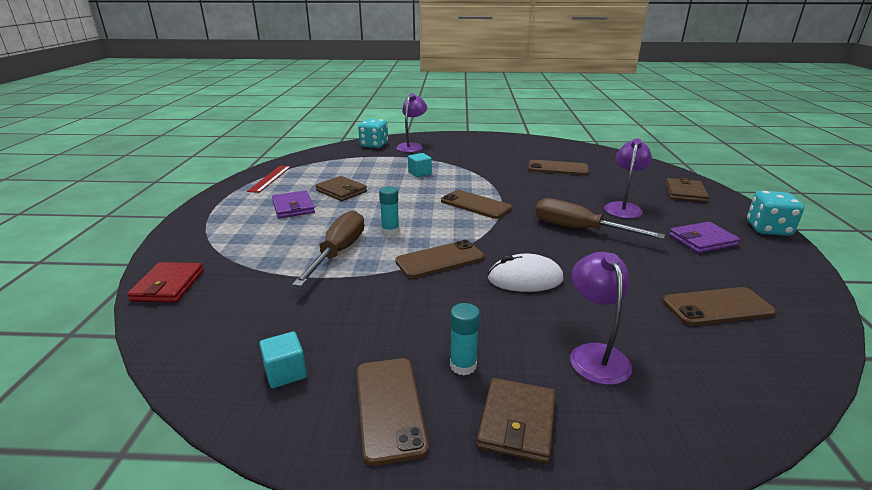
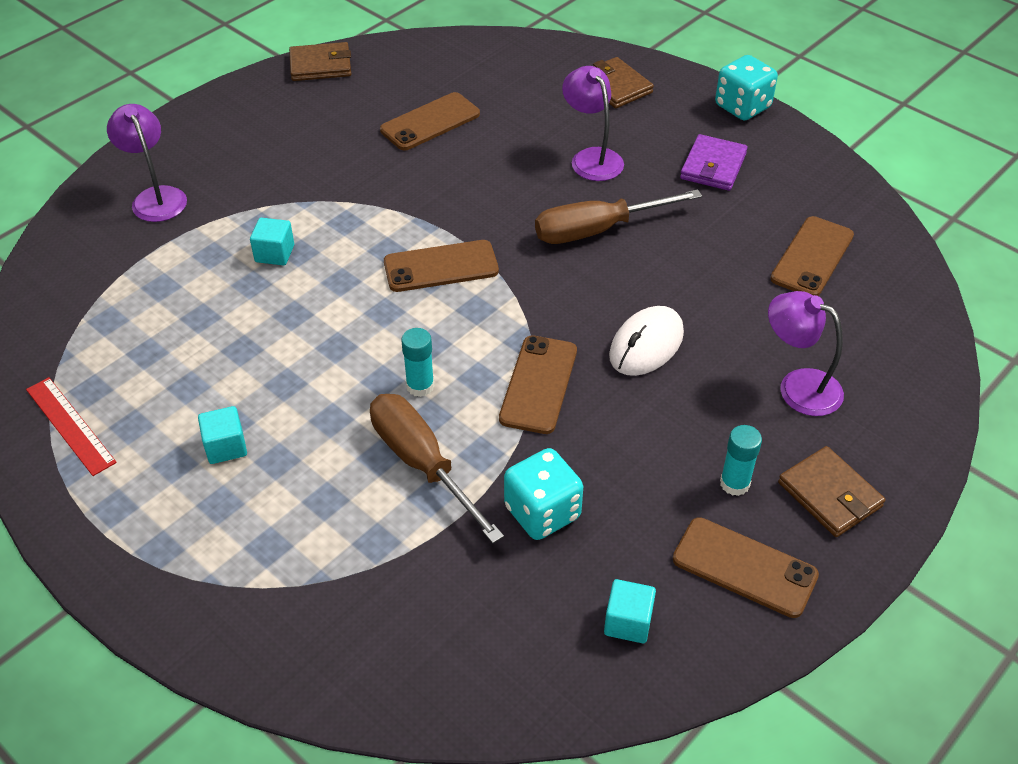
camera: 50 degrees left, 20 degrees up
(168, 285) = (330, 671): red wallet -> none
(293, 207) = (226, 447): purple wallet -> turquoise cube
(341, 191) = (233, 368): brown wallet -> brown wallet (320, 65)
(374, 145) = (87, 233): turquoise dice -> turquoise dice (542, 512)

